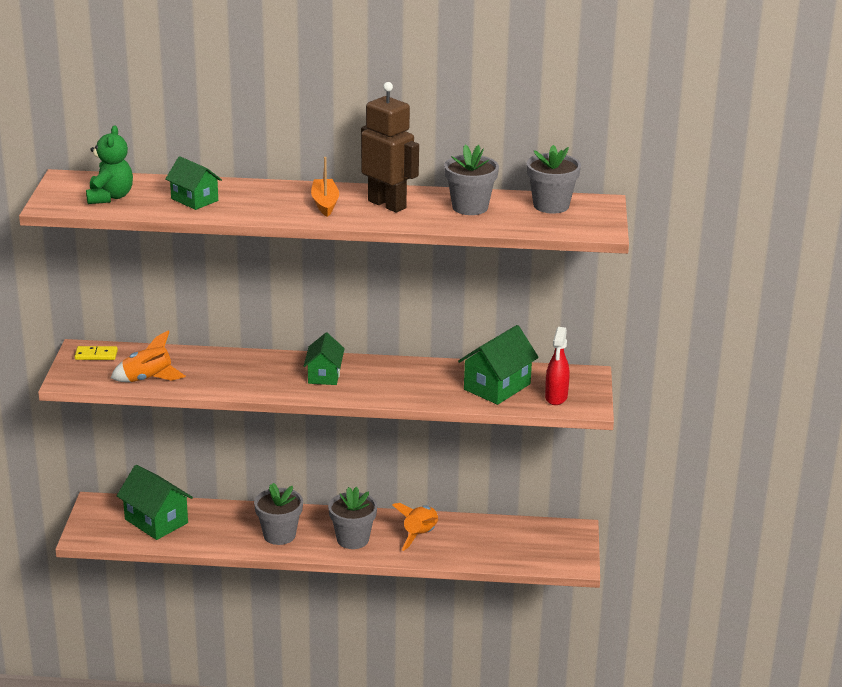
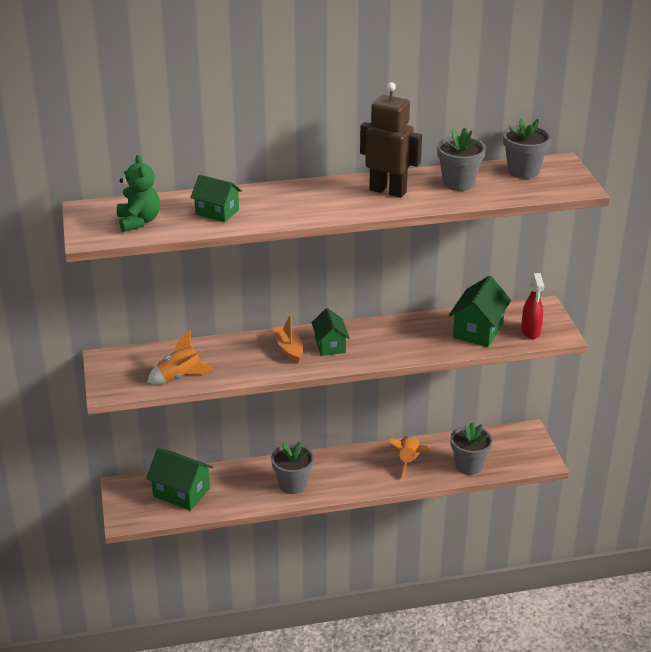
camera: 15 degrees left, 5 degrees up
(96, 355) = (120, 361): yellow domino -> none
(325, 203) = (334, 198): orange boat -> orange boat (288, 349)
(352, 539) = (355, 476): grey flower pot -> grey flower pot (469, 465)

